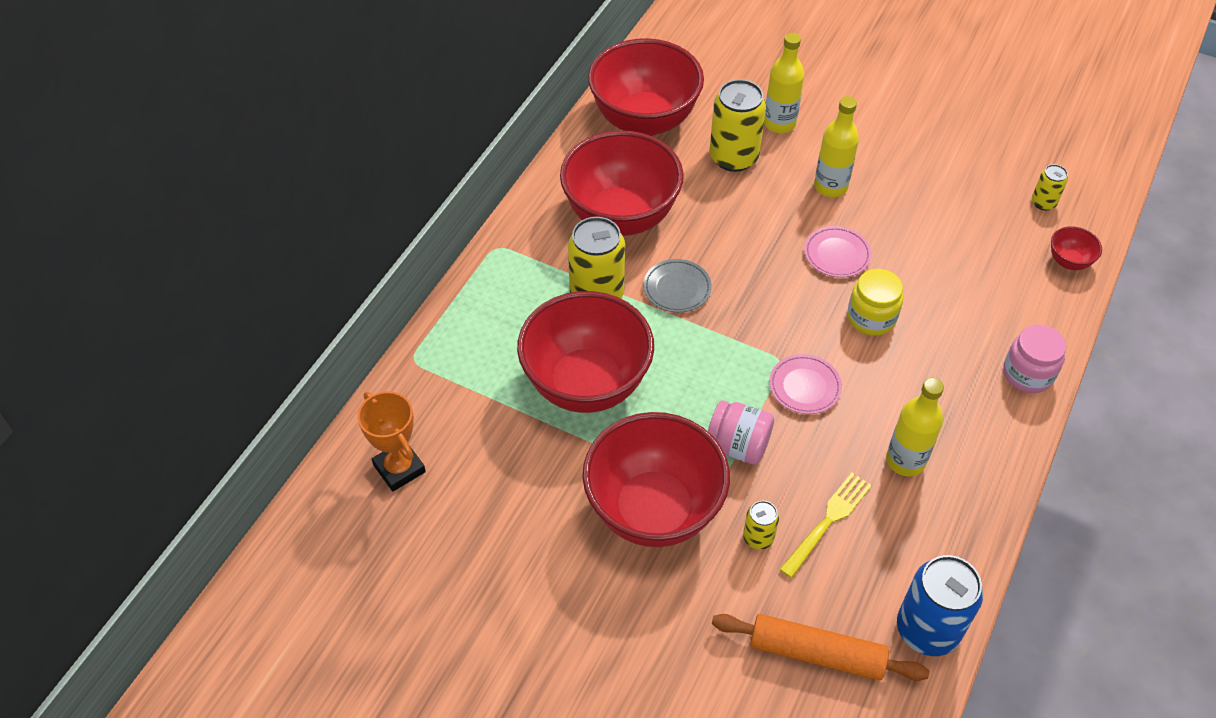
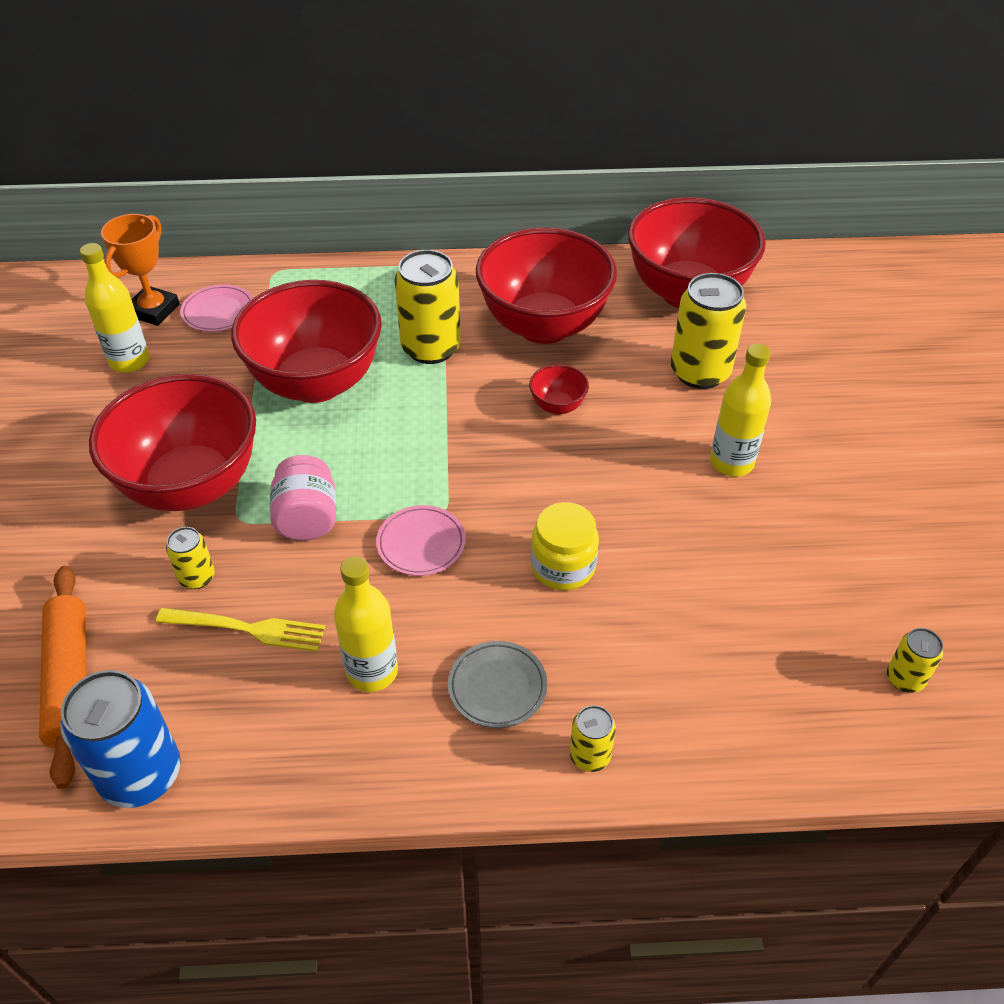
camera: 60 degrees right, 5 degrees down
(677, 288) = (482, 398): grey plate -> grey plate (497, 687)
(779, 123) = (785, 388): yellow bottle -> yellow bottle (129, 361)
(837, 254) = (633, 504): pink plate -> pink plate (218, 312)
(1027, 374) = (590, 756): pink jar -> yellow can
(1068, 261) = (824, 742): red bowl -> red bowl (557, 406)

